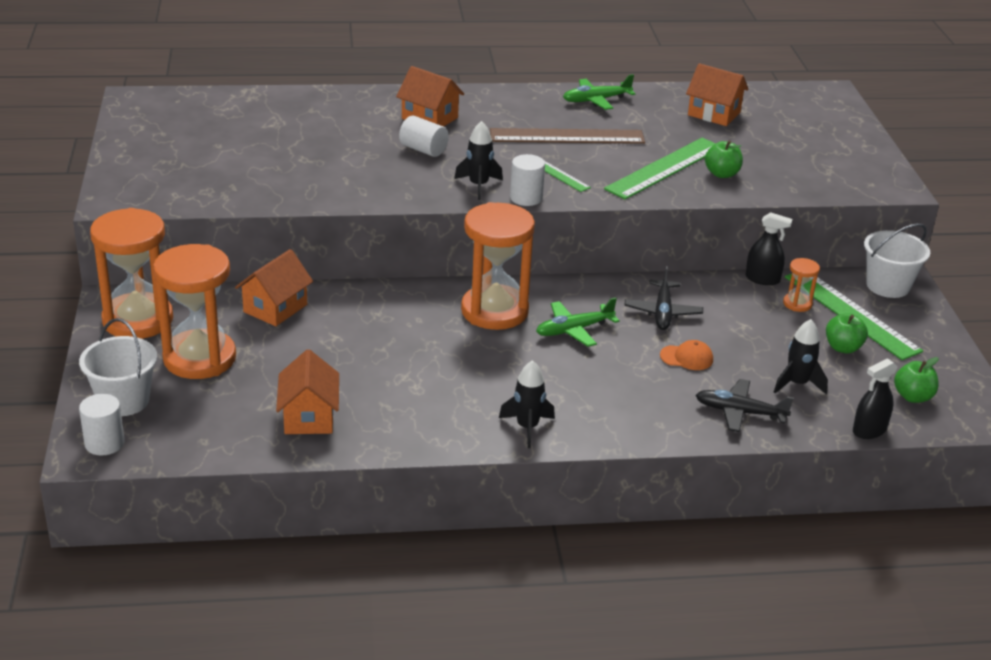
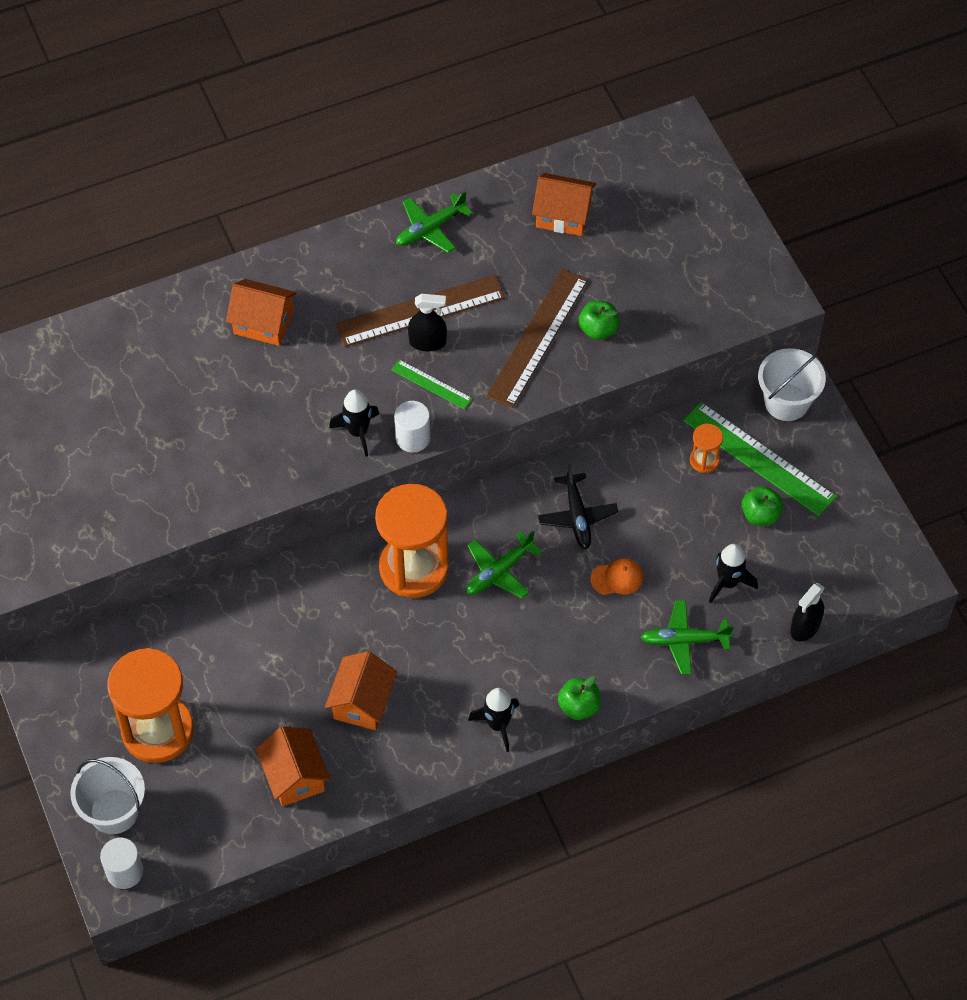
camera: 15 degrees left, 25 degrees up
(138, 320) = (71, 695): orange hourglass -> none
(275, 308) = (198, 634): orange house -> orange house (362, 702)
(423, 150) = (278, 385): white cylinder -> none
(664, 168) = (537, 337): green ruler -> brown ruler
(740, 412) = (684, 640): black plane -> green plane
(762, 279) = (662, 431): black spray bottle -> black spray bottle (427, 342)
(912, 397) = (836, 567): green apple -> green apple (579, 706)

